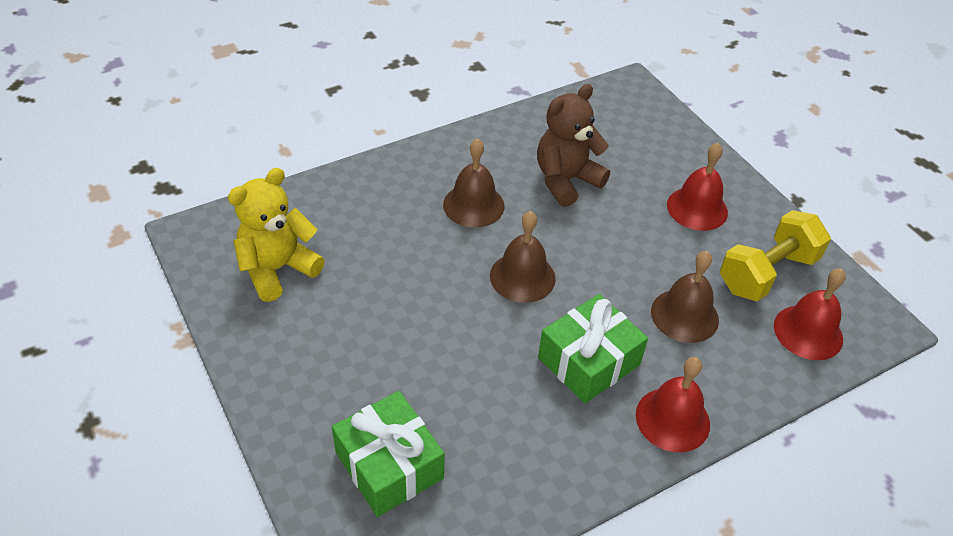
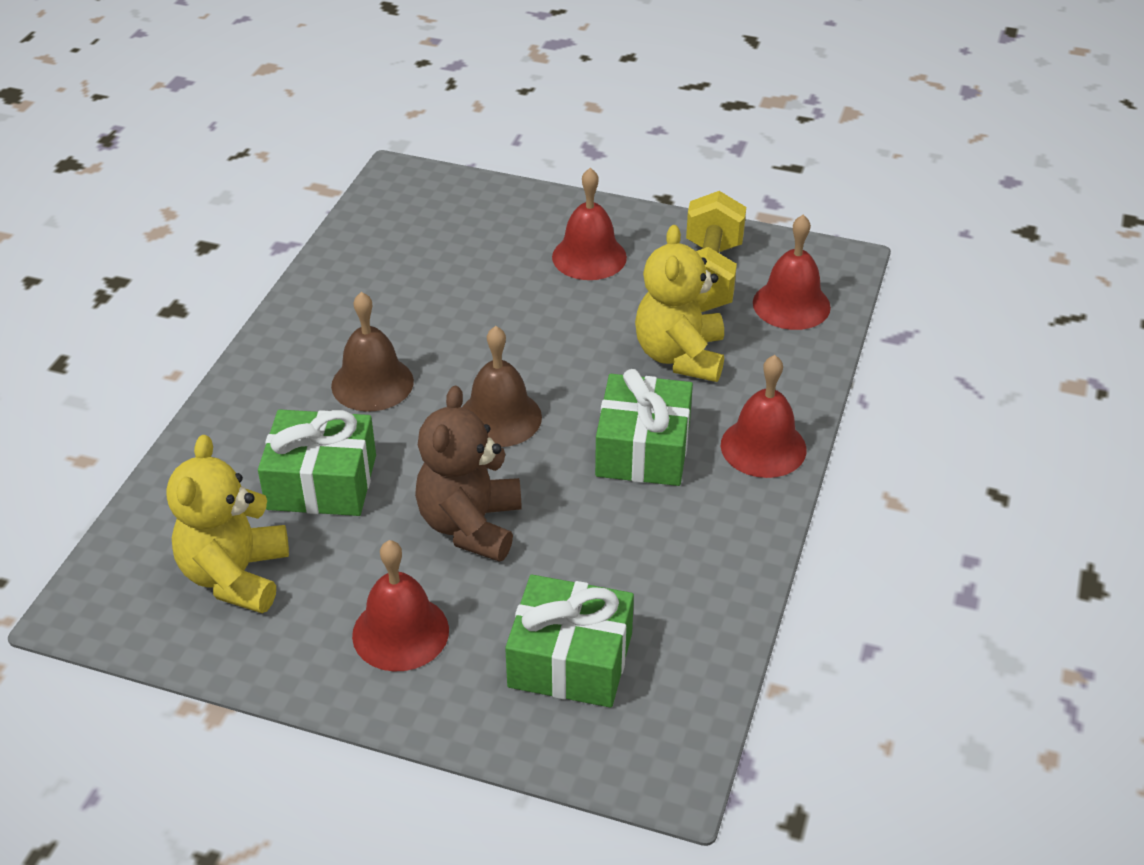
camera: 40 degrees left, 5 degrees down
(319, 369) = (400, 632): none -> red bell
(380, 246) = (321, 482): none -> green gift
(566, 180) = (438, 304): brown teddy bear -> brown teddy bear (470, 525)
(684, 315) = (680, 356): brown bell -> yellow teddy bear

